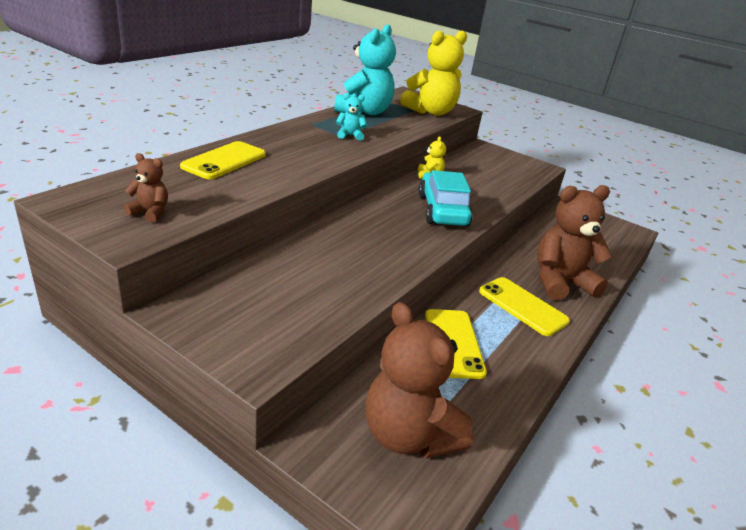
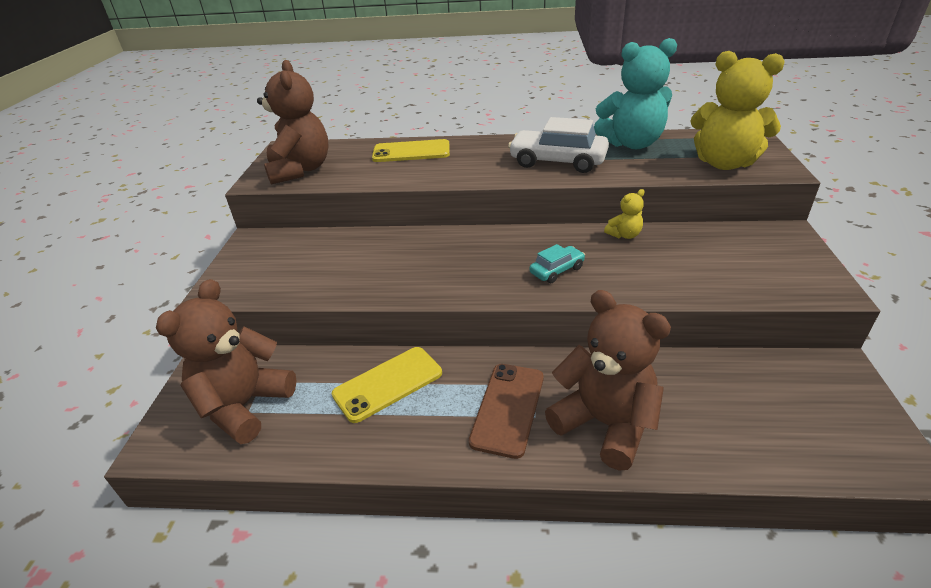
camera: 65 degrees right, 5 degrees up
(150, 212) = (300, 170): brown teddy bear -> brown teddy bear, size x2.24
(350, 136) = (557, 162): turquoise teddy bear -> white car
(442, 210) = (557, 270): turquoise car -> turquoise car, size x0.52
(522, 306) = (508, 408): yellow phone -> brown phone

